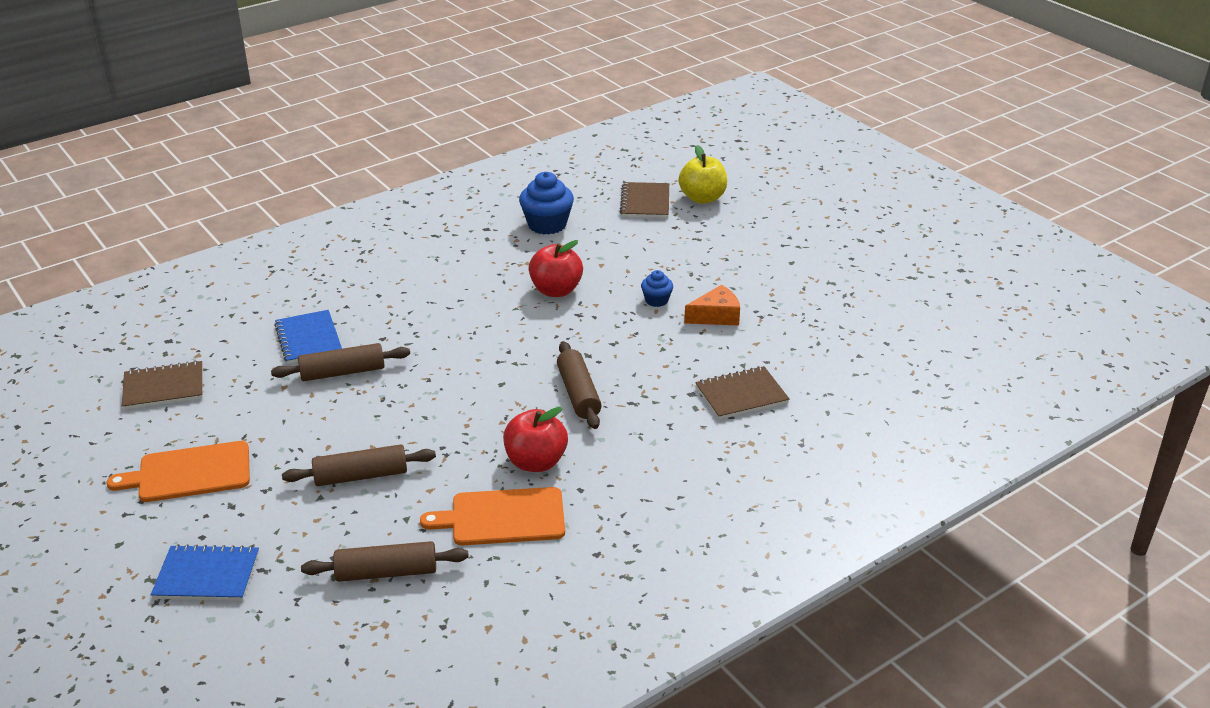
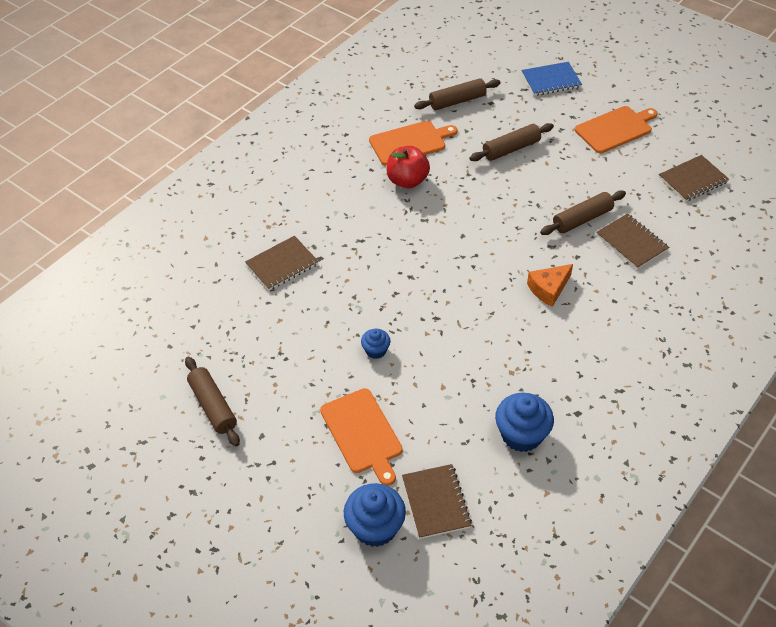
camera: 165 degrees right, 15 degrees up
(308, 339) = (631, 242): blue notebook -> brown notebook
(556, 290) = (468, 342): red apple -> none
(578, 393) = (402, 239): brown rolling pin -> brown rolling pin (213, 406)
(693, 248) = (362, 433): none -> orange cutting board
(702, 198) = (375, 527): yellow apple -> blue cupcake
(716, 316) = (319, 343): orange cheese -> orange cheese (548, 289)

